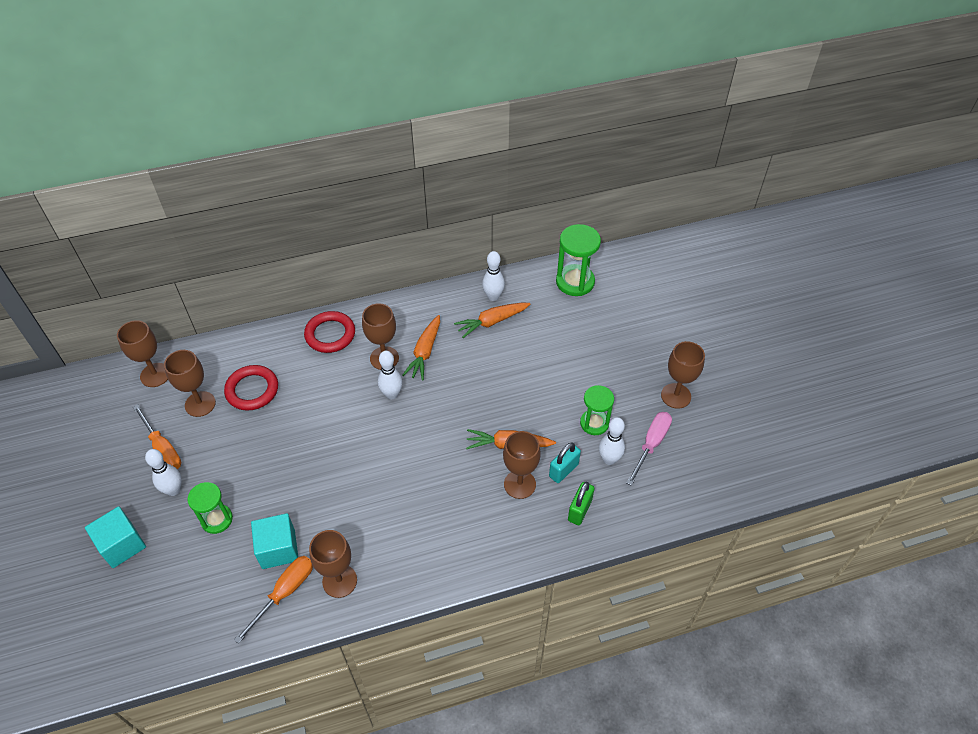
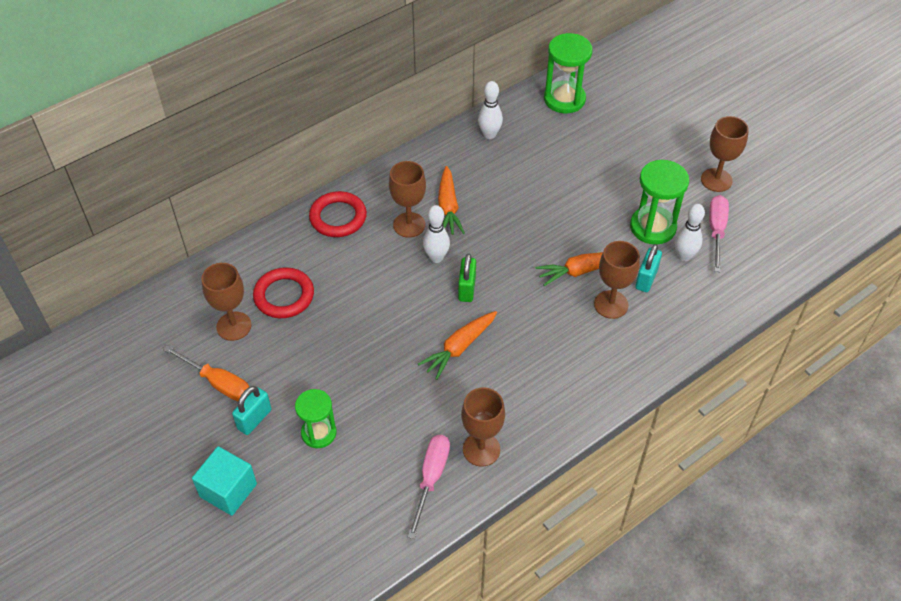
camera: 20 degrees left, 0 degrees up
(155, 375) = (165, 311): brown goblet -> none
(173, 490) = (254, 419): white bowling pin -> turquoise padlock
(278, 549) = (401, 440): turquoise cube -> none
(284, 593) = (431, 478): orange screwdriver -> pink screwdriver
(492, 322) = (501, 160): orange carrot -> orange carrot (459, 348)
(579, 510) = (680, 311): green padlock -> green padlock (467, 289)
(594, 423) = (653, 227): green hourglass -> green hourglass, size x1.51

